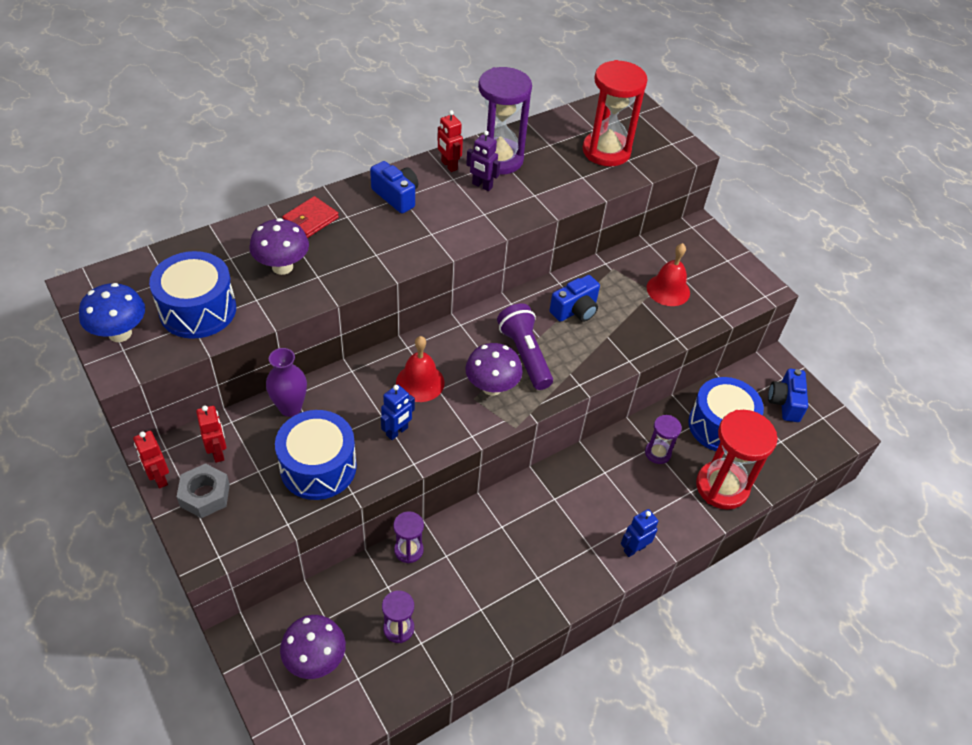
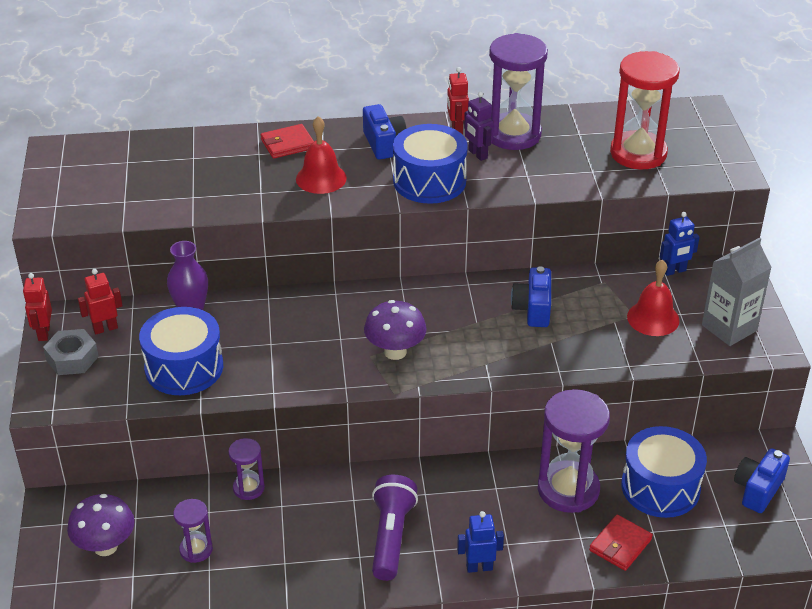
camera: 30 degrees right, 10 degrees down
(120, 333) = (61, 192): blue mushroom -> none
(198, 310) = (137, 192): blue drum -> blue drum (429, 181)
(218, 452) = (105, 328): red robot -> red robot turned 120 degrees counterclockwise
(282, 267) = (234, 176): purple mushroom -> none
(397, 431) = (276, 361): blue robot -> blue robot (674, 271)
(420, 382) = (326, 327): red bell -> red bell (321, 178)
(525, 355) = (449, 333): purple flashlight -> purple flashlight (391, 537)
(575, 310) = (533, 309): blue camera -> blue camera turned 105 degrees clockwise
(657, 453) = (568, 489): purple hourglass -> purple hourglass, size x1.96
(722, 487) = (620, 545): red hourglass -> red wallet
(725, 281) = (729, 328): none -> grey carton

